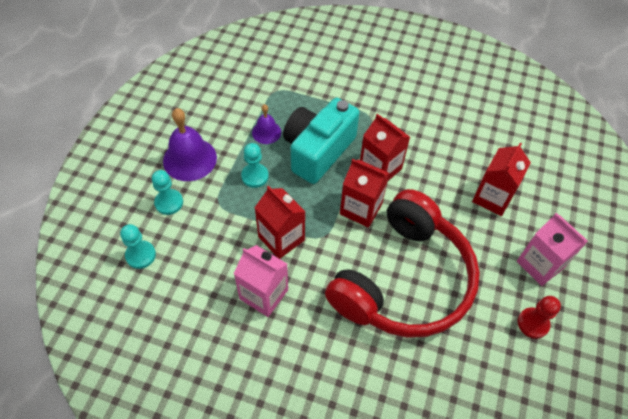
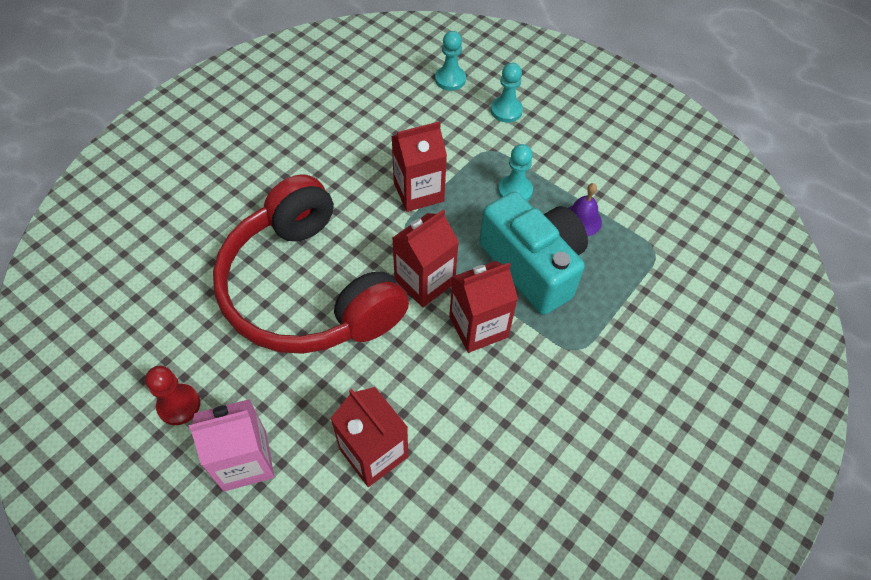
camera: 110 degrees right, 0 degrees up
(190, 159) = (561, 139): purple bell -> none
(264, 294) = (359, 159): pink carton -> none

